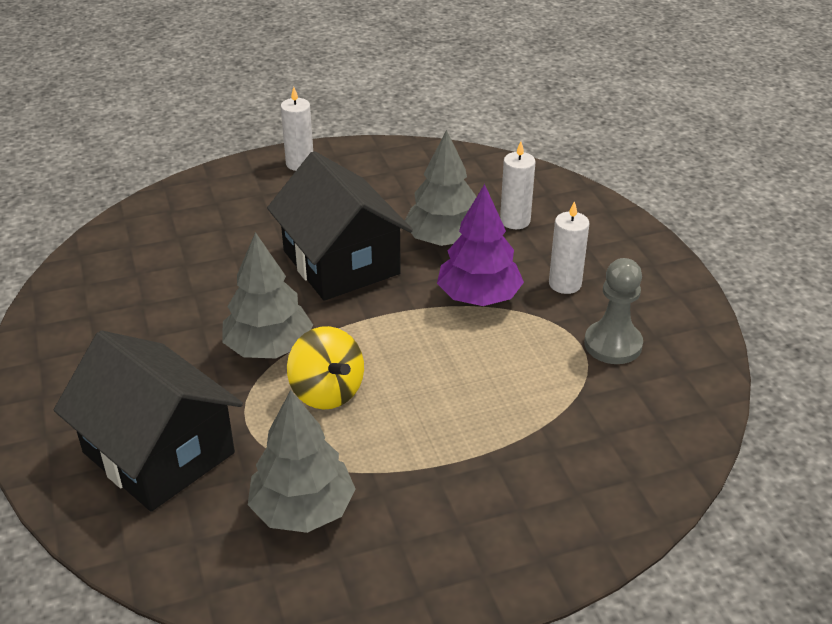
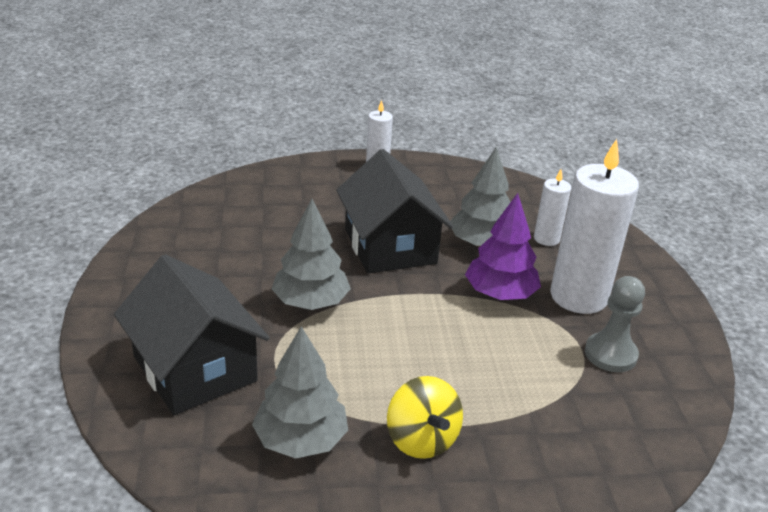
camera: 10 degrees right, 5 degrees down
(327, 392) = (349, 347): yellow spinning top -> yellow spinning top (421, 440)
(565, 284) = (578, 296): white candle -> white candle, size x1.99

